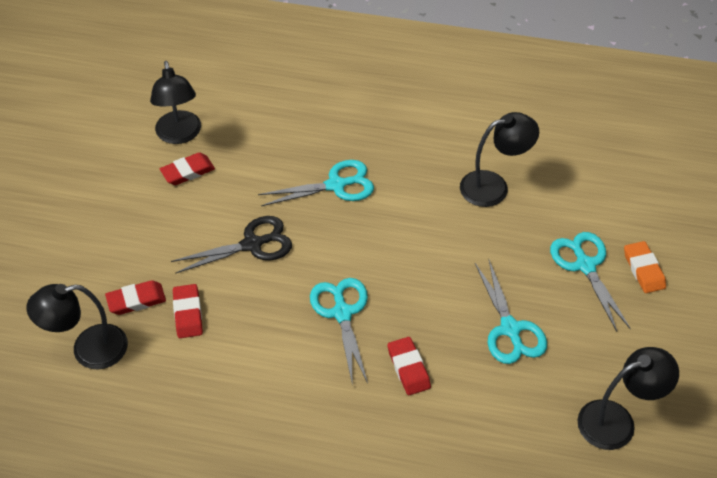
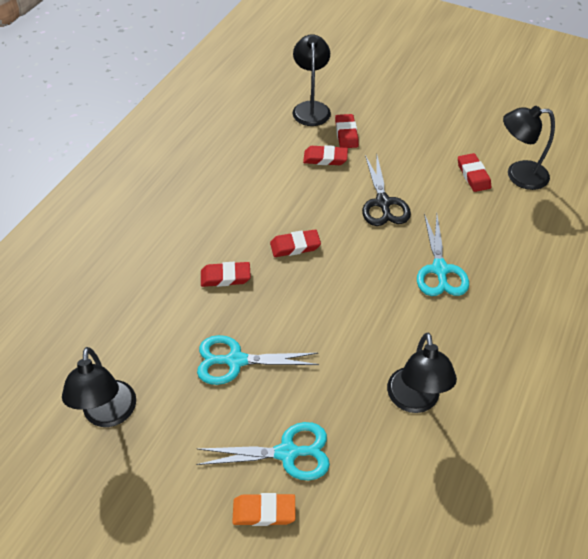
camera: 105 degrees right, 0 degrees up
(342, 313) = (295, 246): turquoise scissors -> red eraser

